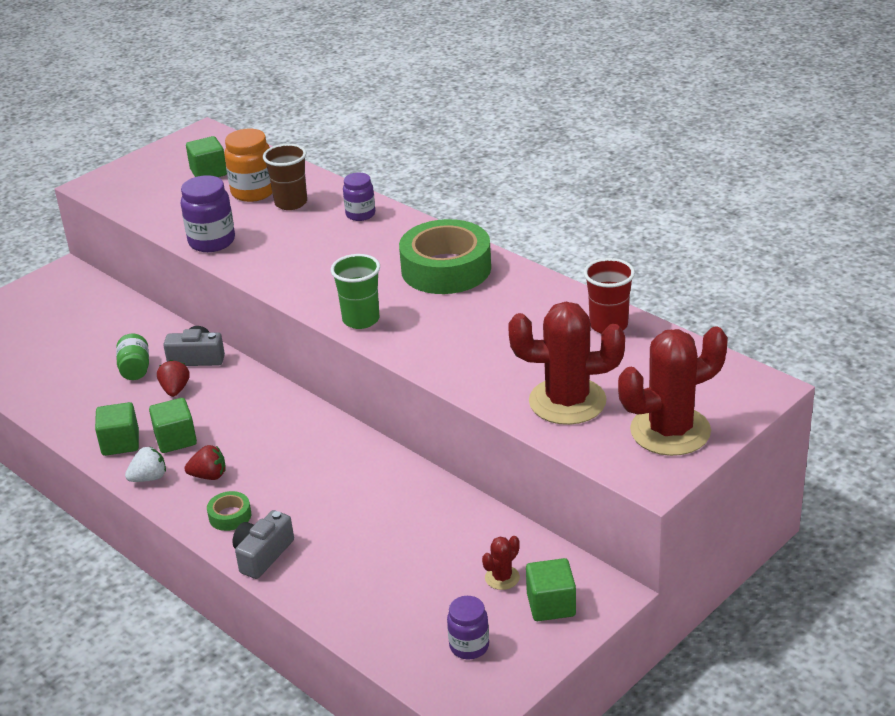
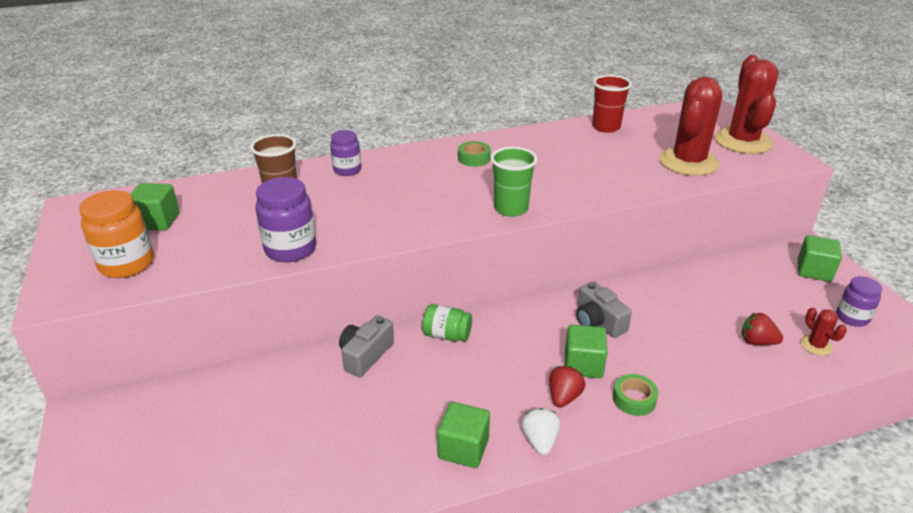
camera: 65 degrees left, 0 degrees up
(135, 369) = (340, 403): green jar -> green jar (447, 335)
(175, 390) = (404, 383): red strawberry -> red strawberry (757, 342)
(176, 439) = (489, 405): green cube -> green cube (583, 364)
(253, 192) = (233, 207): orange jar -> orange jar (127, 264)
(262, 555) = (701, 393): grey camera -> grey camera (598, 322)
(446, 269) = (474, 158): green tape -> green tape, size x0.42
(502, 578) = (777, 281): red cactus -> red cactus (816, 345)

